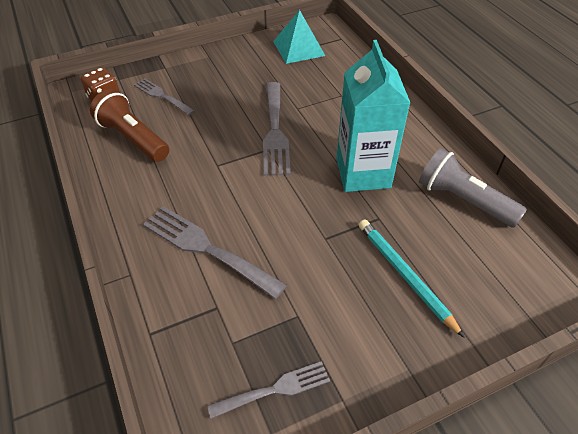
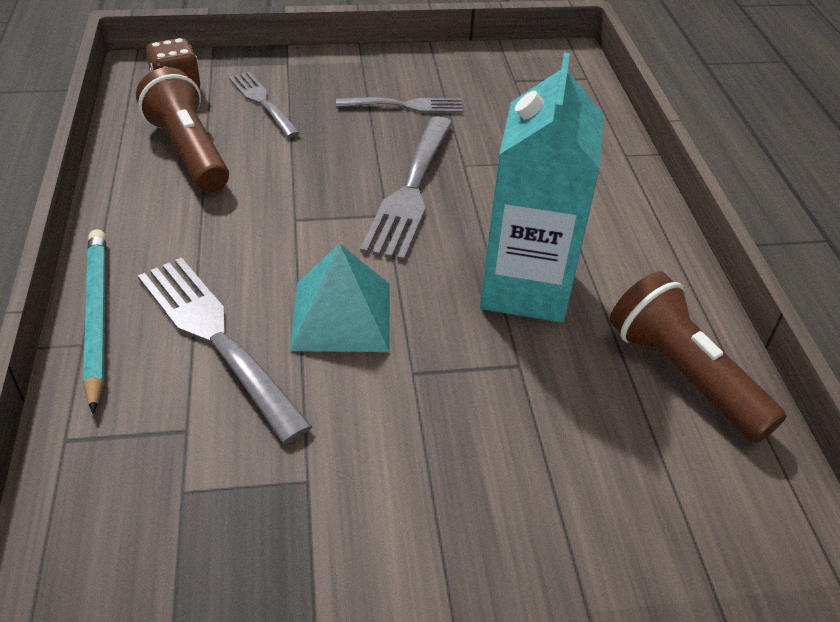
camera: 15 degrees right, 5 degrees down
(275, 389) = (212, 586): grey fork -> grey fork (405, 105)
(298, 48) = (509, 78): turquoise pyramid -> turquoise pyramid (341, 316)
(405, 276) = (521, 469): turquoise pencil -> turquoise pencil (97, 317)
(463, 200) = (683, 375): grey flashlight -> brown flashlight

